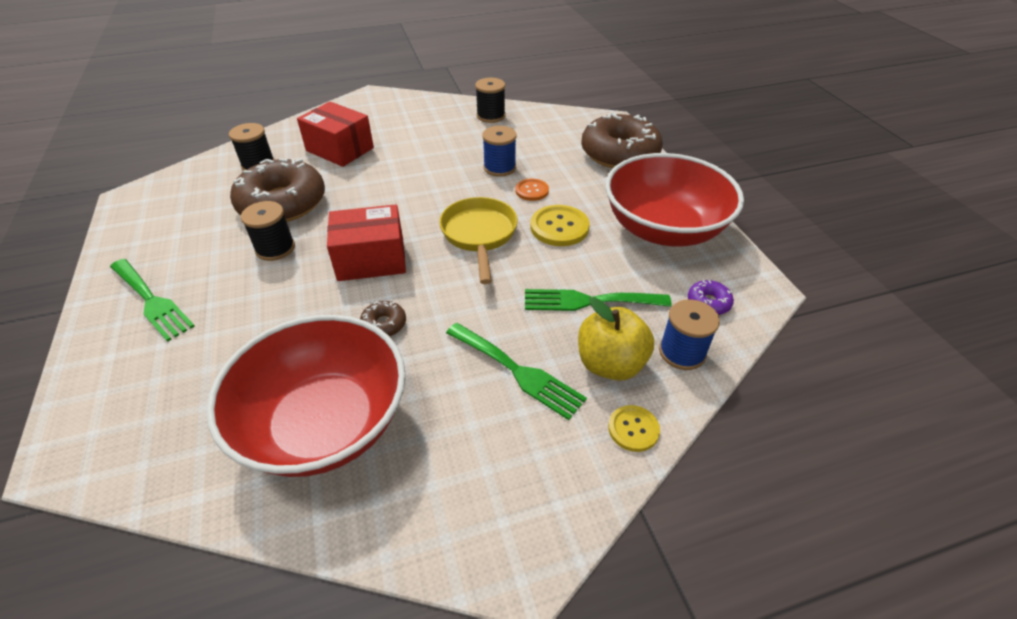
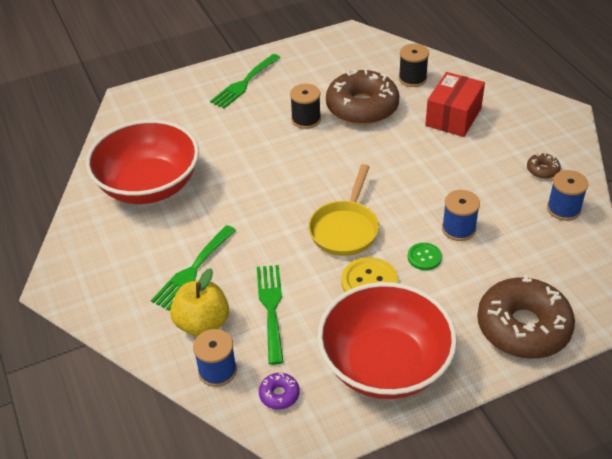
camera: 85 degrees right, 0 degrees up
(371, 259) = (302, 171): red box -> none
(384, 324) = (233, 193): brown donut -> brown donut (542, 170)
(479, 235) = (345, 229): yellow pan -> yellow pan turned 120 degrees clockwise
(491, 116) = (563, 209): black spool -> blue spool
(532, 191) = (424, 257): orange button -> green button
(633, 429) = (143, 338): yellow button -> none

